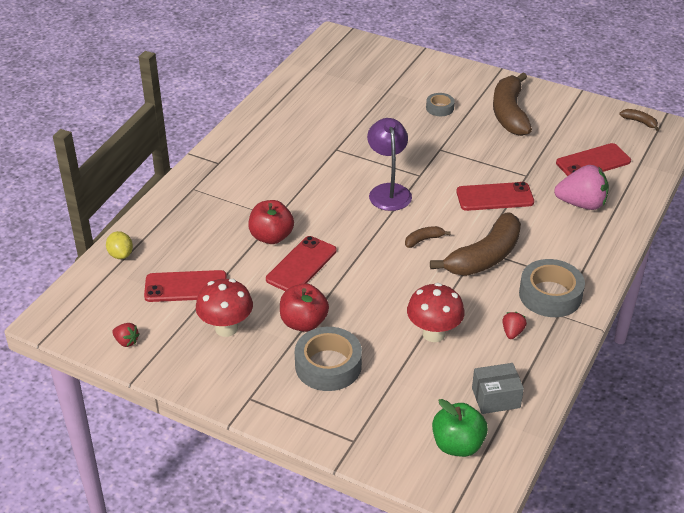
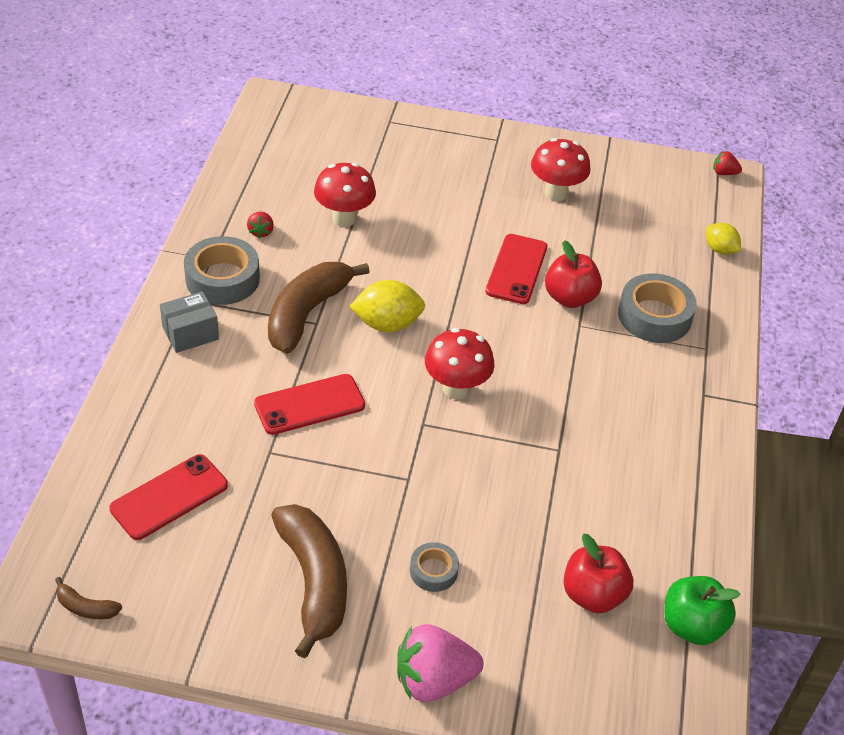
camera: 160 degrees right, 5 degrees up
(126, 341) = (641, 168): red strawberry -> red strawberry (724, 173)
(186, 287) = (624, 226): red phone -> none
(303, 323) = (482, 209): red apple -> red apple (593, 595)
(328, 365) = (439, 174): grey tape -> grey tape (654, 316)
(388, 191) = (456, 388): purple lamp -> red mushroom
(423, 240) = (387, 324): brown banana -> yellow lemon
(457, 445) = (297, 130): green apple -> green apple (692, 626)
(496, 398) = (269, 170): grey box -> grey box (190, 333)
(581, 204) = (187, 414): pink strawberry -> pink strawberry (433, 680)

